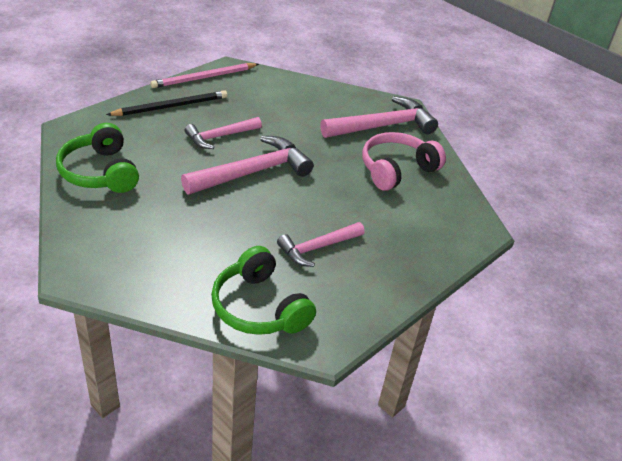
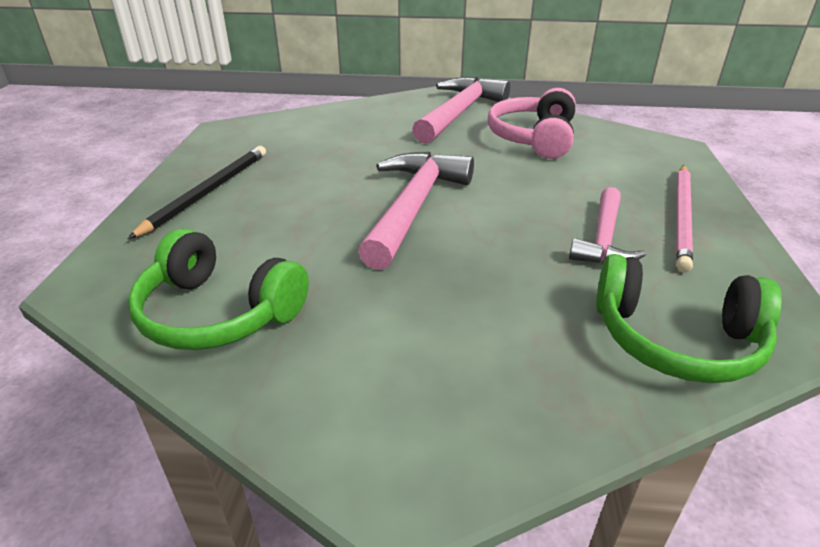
camera: 35 degrees left, 5 degrees down
(204, 78) = (206, 149): pink pencil -> pink pencil (682, 217)
(220, 137) = (319, 193): pink hammer -> none

